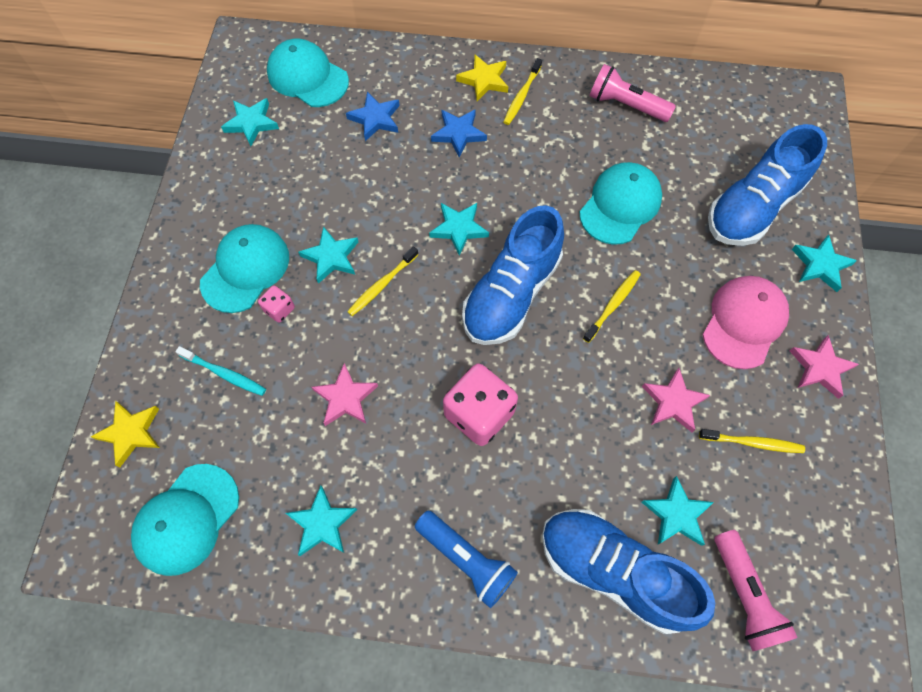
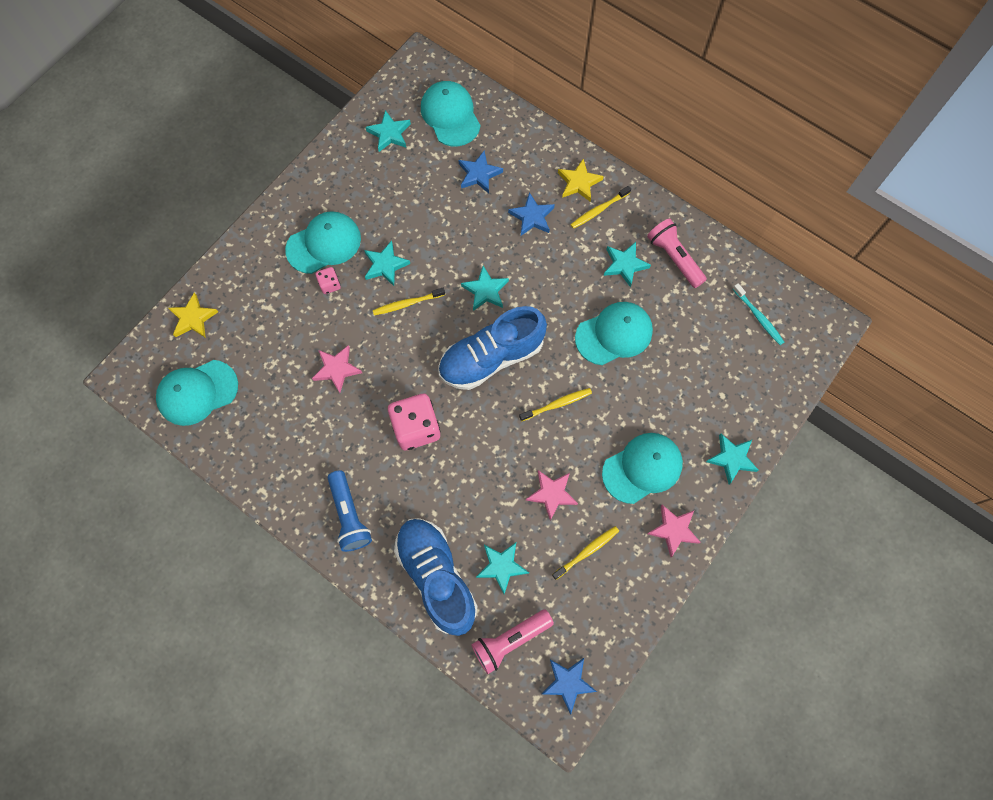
camera: 30 degrees right, 5 degrees up
(224, 374) = (270, 310): turquoise toothbrush -> turquoise toothbrush (758, 317)
(322, 523) = (275, 442): turquoise star -> turquoise star (624, 265)
(744, 322) = (642, 468): pink cap -> turquoise cap
(744, 595) = (510, 640): pink flashlight -> pink flashlight turned 45 degrees clockwise
(752, 207) = (713, 388): blue shoe -> none
(752, 443) = (587, 551): yellow toothbrush -> yellow toothbrush turned 75 degrees counterclockwise
(838, 604) = (568, 683): none -> blue star

